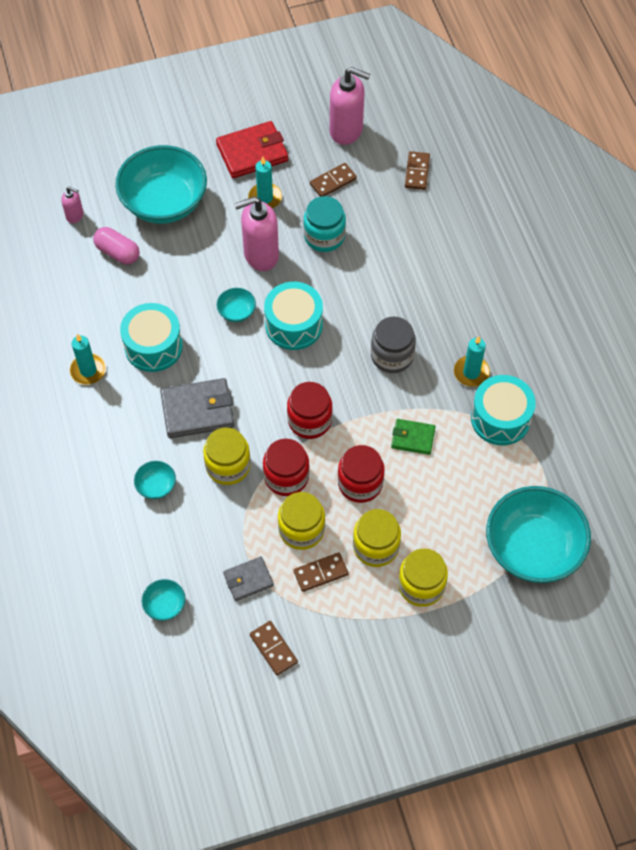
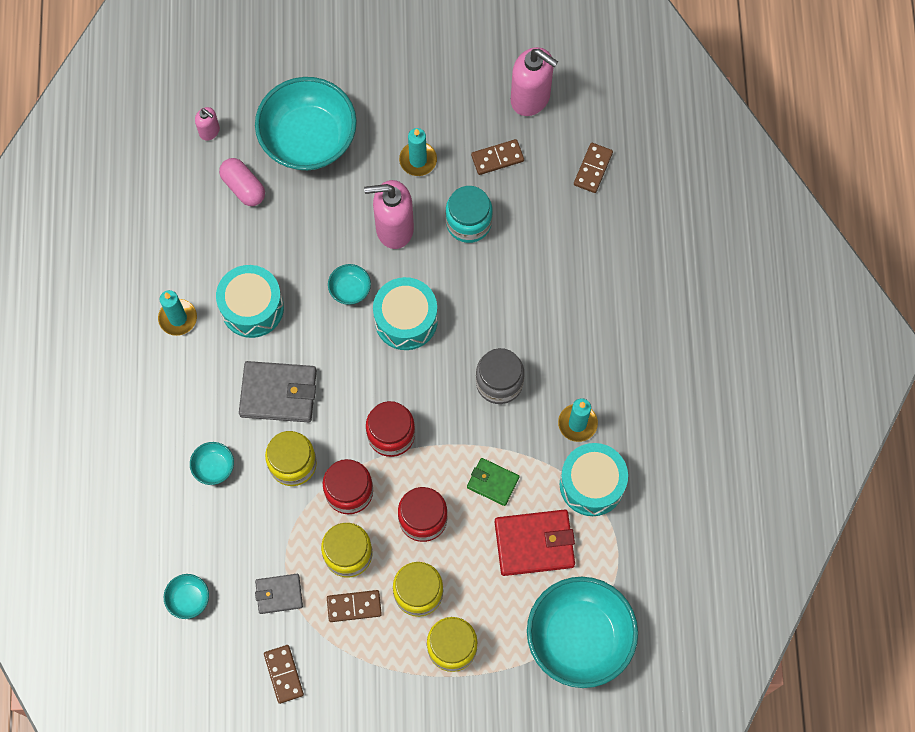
camera: 15 degrees right, 10 degrees up
(252, 152) = (420, 100): red wallet -> red wallet (534, 543)

